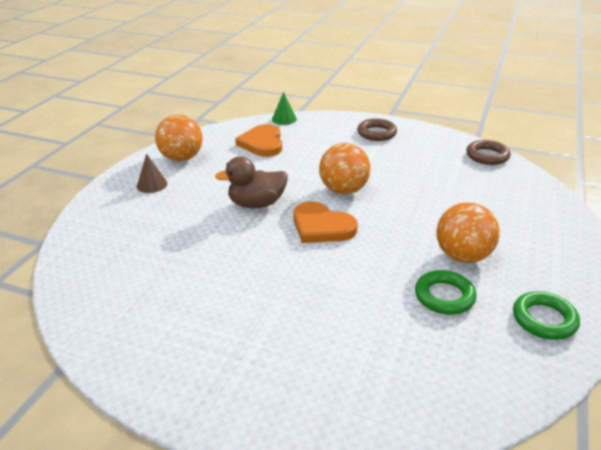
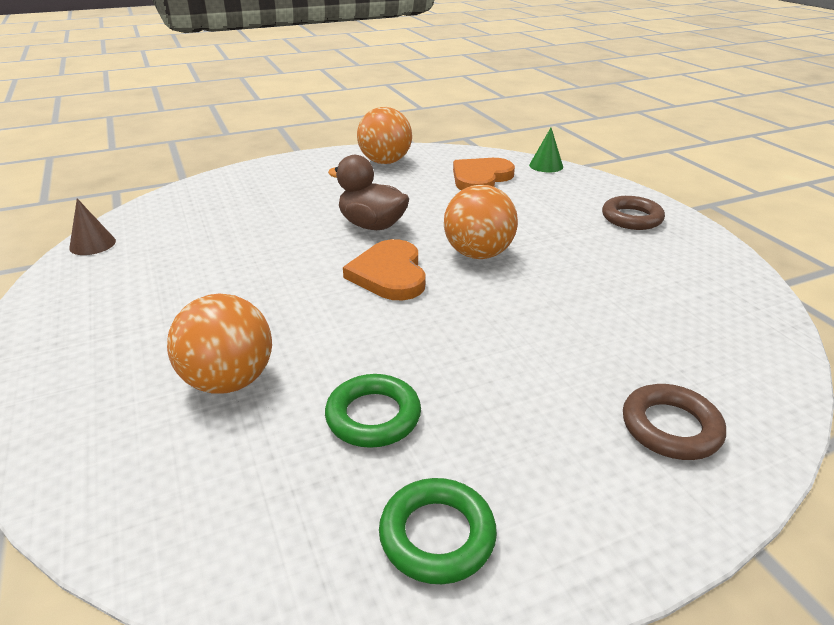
camera: 45 degrees right, 0 degrees up
(152, 185) = (323, 172): brown cone -> brown cone (92, 244)
(463, 256) = (480, 393): orange ball -> orange ball (229, 381)
(487, 156) = (752, 308): brown ring -> brown ring (670, 427)

